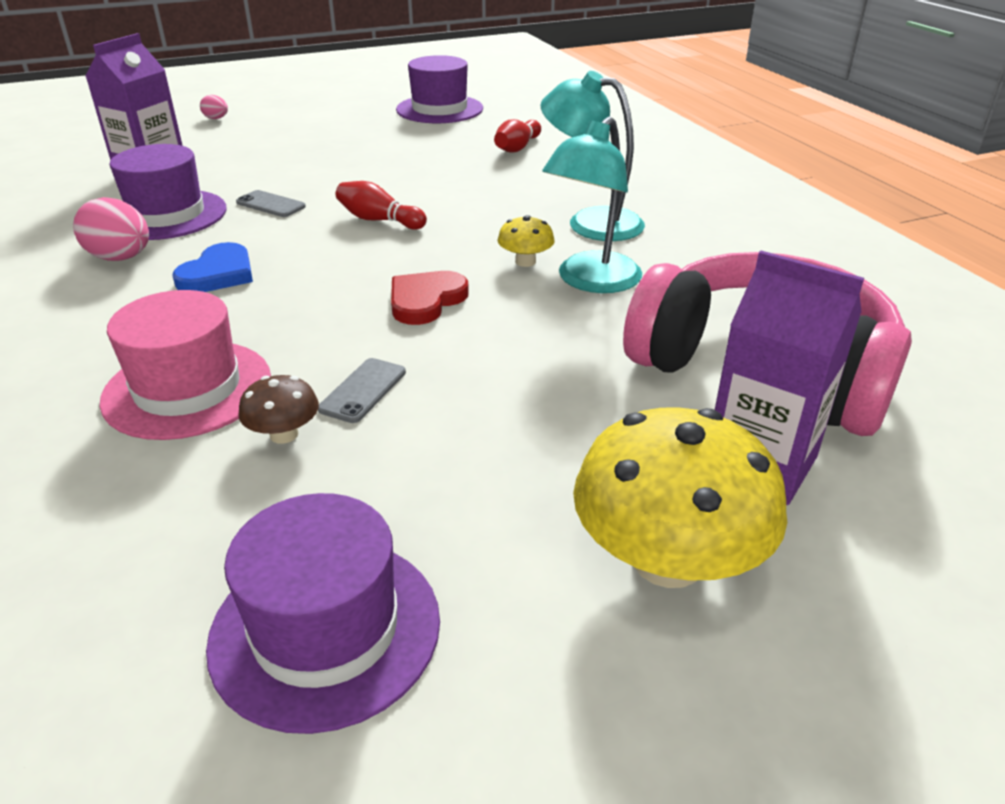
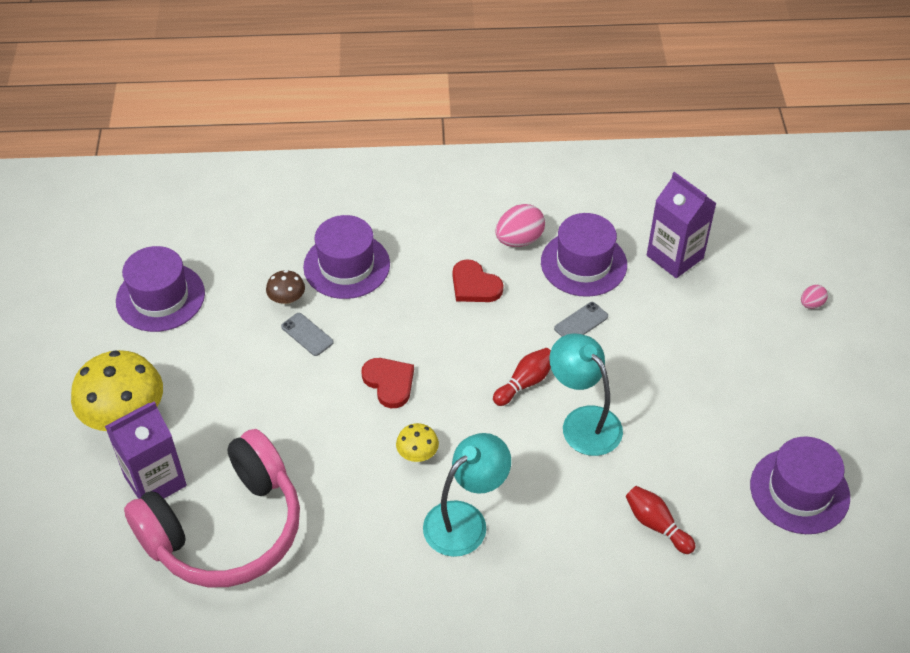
camera: 110 degrees right, 15 degrees up
(188, 389) = (346, 265): pink hat -> purple hat
(218, 274) = (474, 285): blue heart -> red heart
(590, 281) = (371, 482): turquoise lamp -> turquoise lamp (583, 421)

